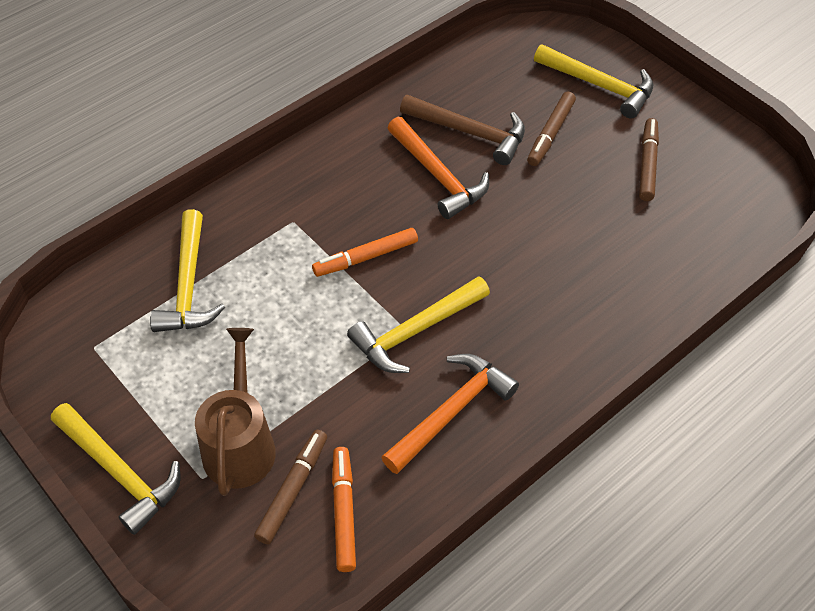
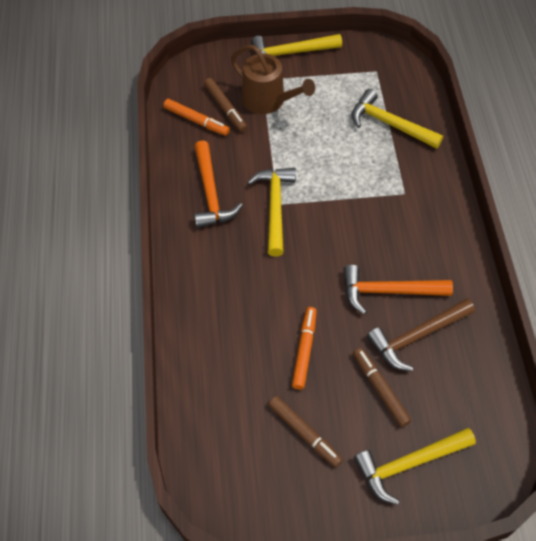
camera: 125 degrees right, 5 degrees up
(366, 258) = (347, 213): orange marker -> orange marker (304, 350)

